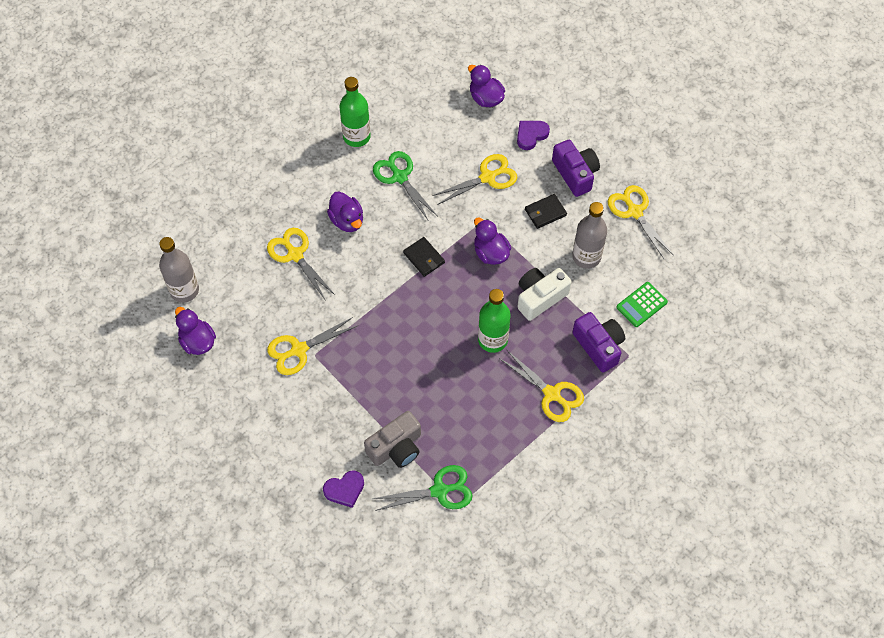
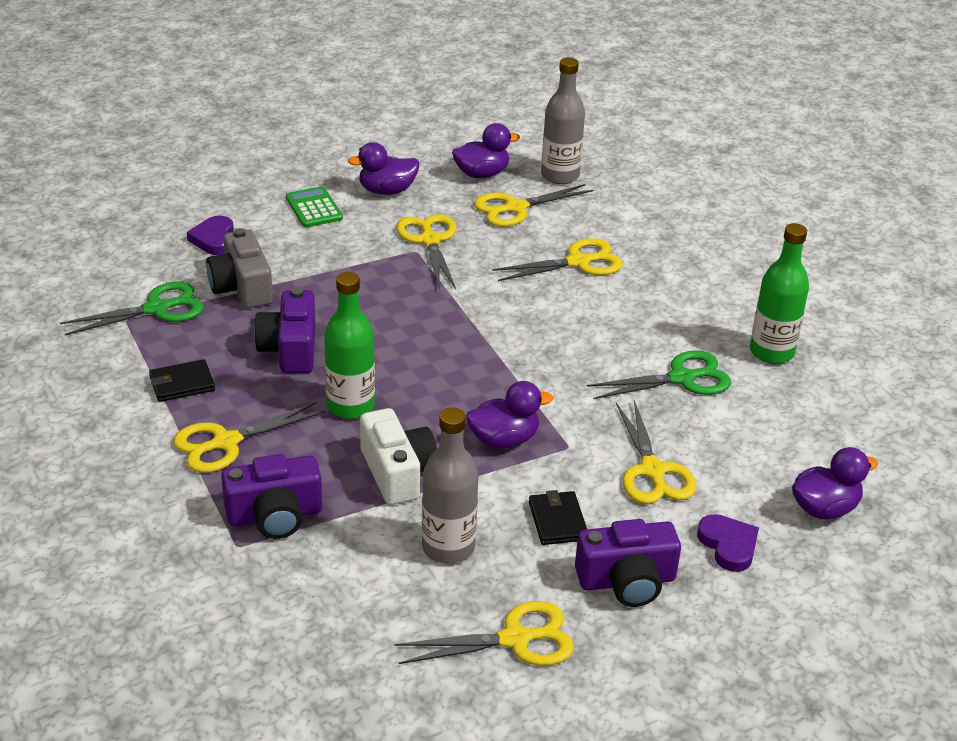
camera: 105 degrees right, 25 degrees down
(238, 308) = (515, 208): none -> yellow scissors
(347, 220) = (618, 315): purple duck -> purple duck (387, 190)
(424, 258) = (524, 371): black wallet -> black wallet (182, 383)
(439, 491) = (157, 309): green scissors -> green scissors turned 120 degrees counterclockwise
(451, 392) = (290, 349): none -> purple camera
(641, 305) = (321, 590): green calculator -> green calculator (314, 208)

